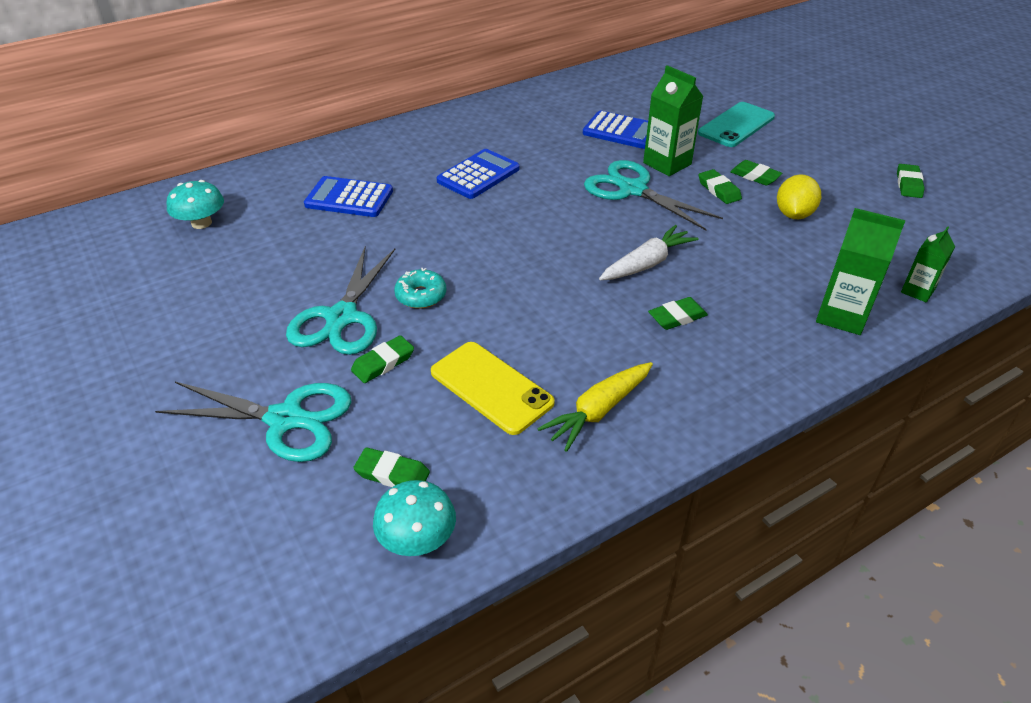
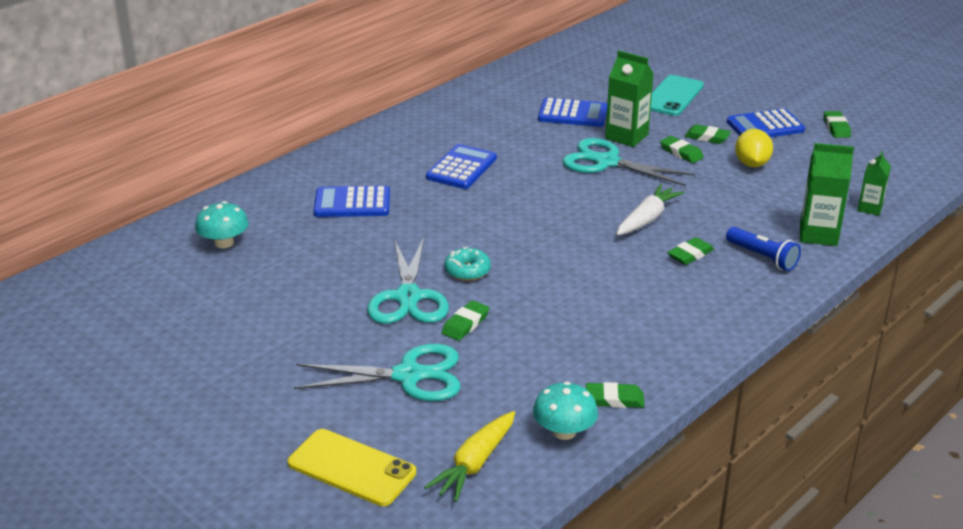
camera: 15 degrees left, 10 degrees down
(392, 473) = (520, 396): green eraser -> green eraser (614, 399)
(491, 387) = (565, 327): yellow phone -> yellow phone (351, 468)
(598, 411) = (659, 329): yellow carrot -> yellow carrot (475, 464)
(762, 335) = (762, 257): none -> blue flashlight
(825, 172) = (765, 126): none -> blue calculator

